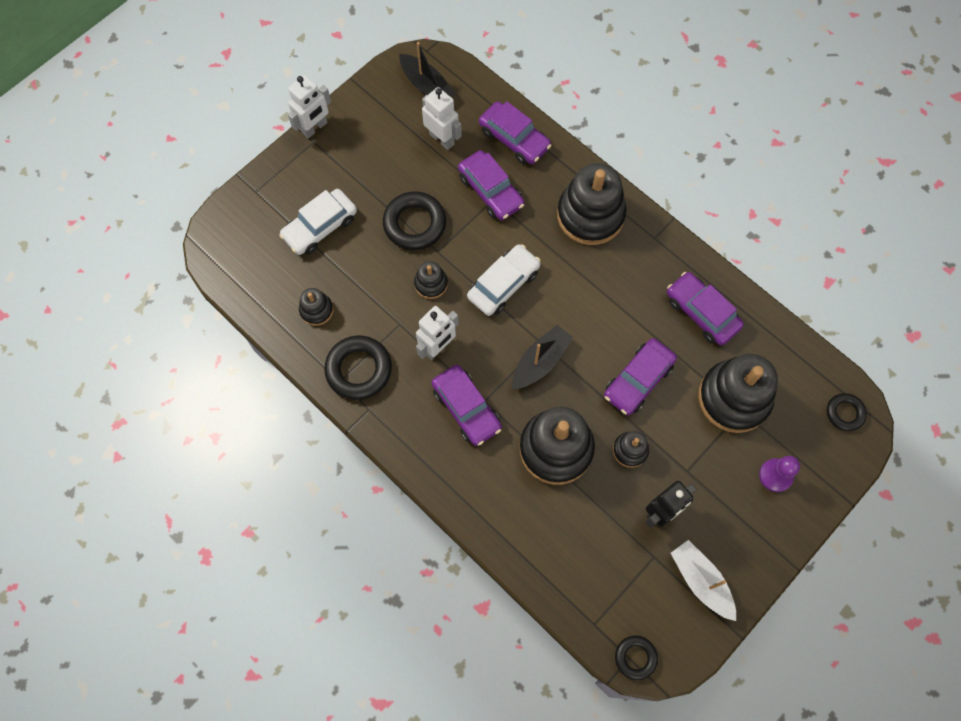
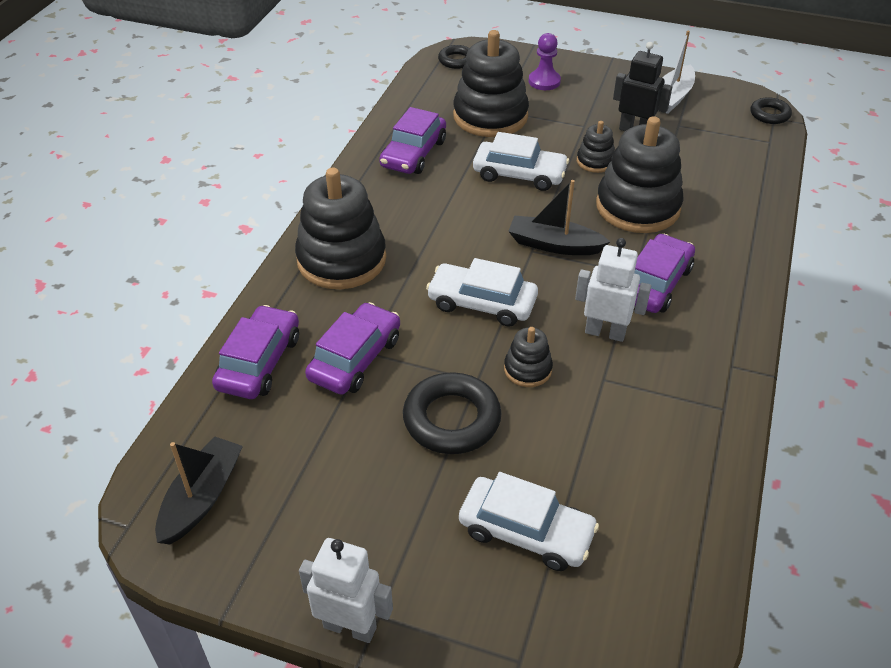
camera: 115 degrees left, 25 degrees down
(316, 310) = (653, 476): black stacking toy -> none
(359, 369) = (694, 395): black ring -> none
(442, 139) = (294, 441): white robot -> none
(638, 380) = (519, 174): purple car -> white car

